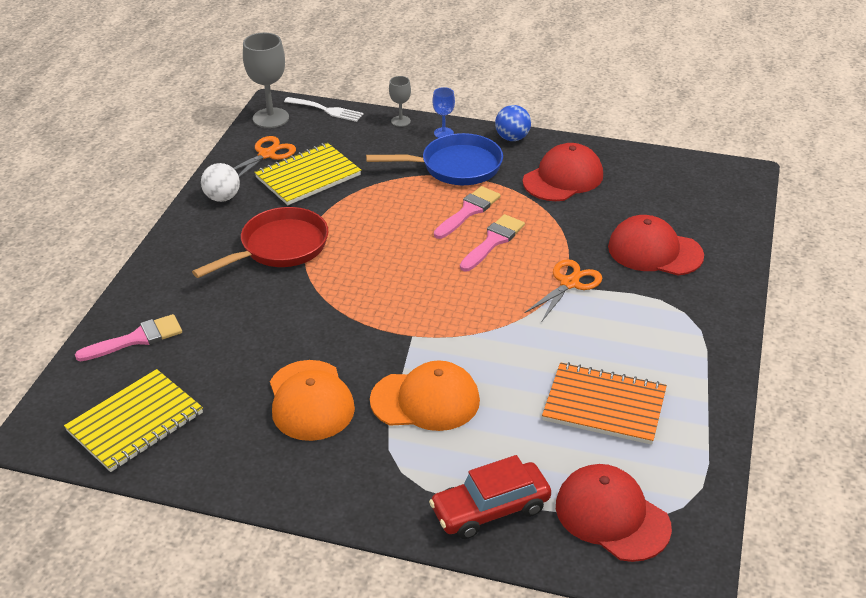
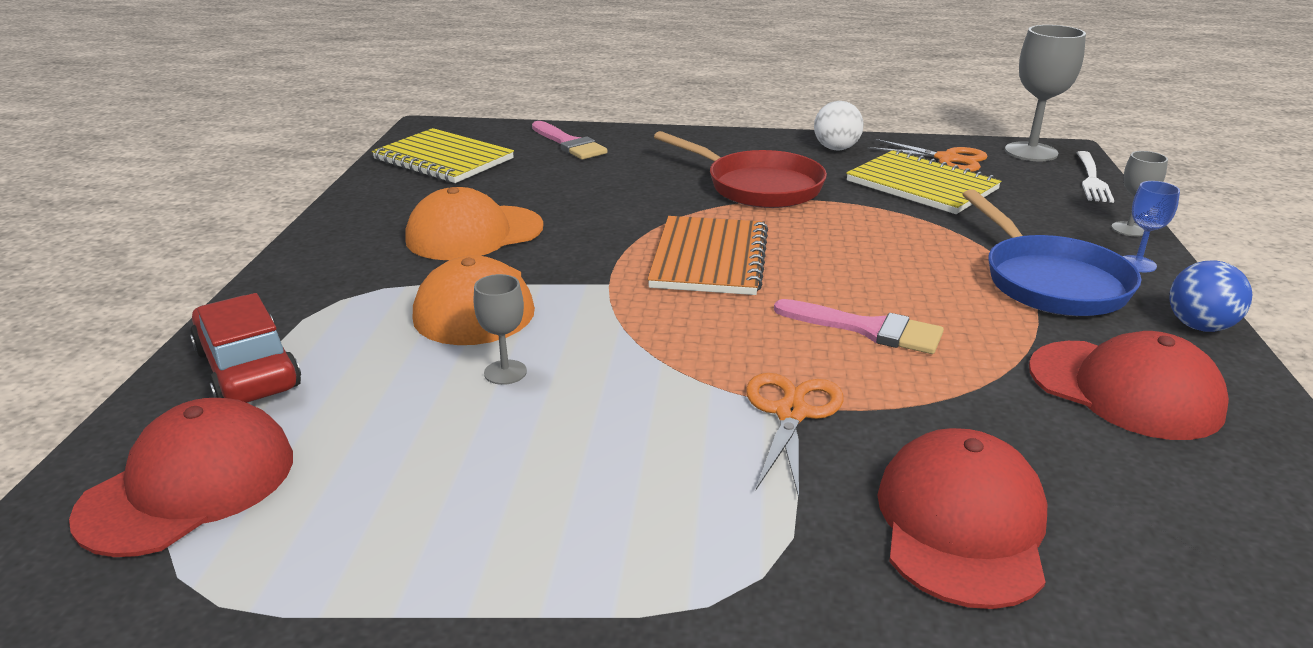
camera: 80 degrees right, 10 degrees down
(468, 211) = (934, 302): pink brush -> none
(514, 386) = (505, 372): none -> grey goblet
(569, 283) = (791, 413): orange scissors -> orange scissors turned 105 degrees counterclockwise
(604, 405) = (458, 467): orange notebook -> orange notebook (710, 259)

